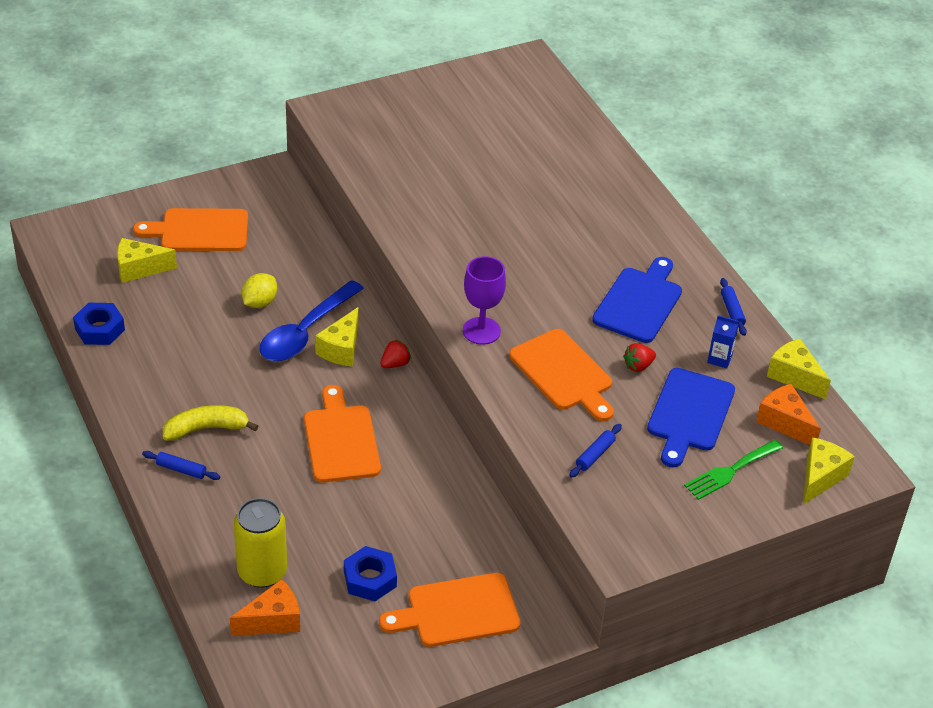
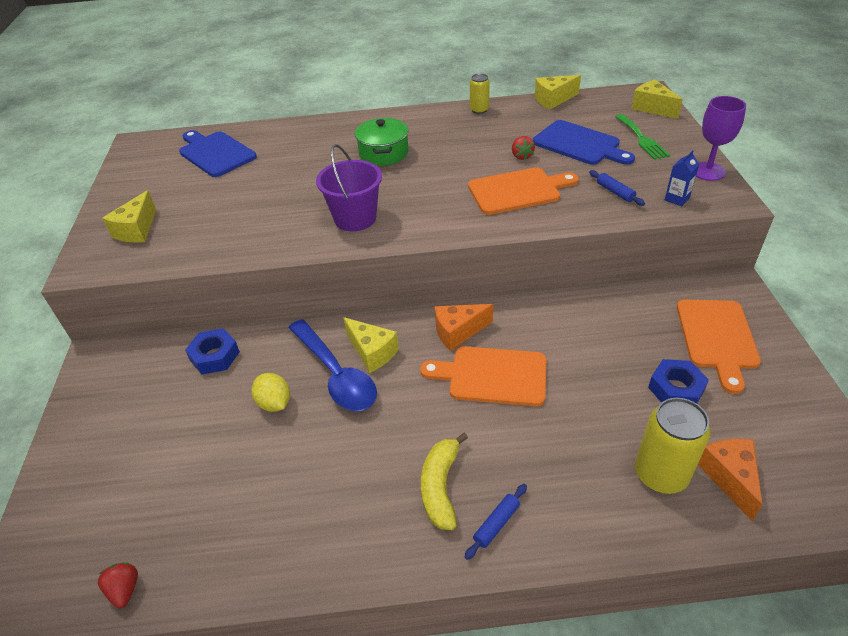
camera: 65 degrees left, 0 degrees up
(99, 329) = (229, 573): blue nut -> blue nut (215, 356)
(139, 269) = (152, 508): yellow cheese -> yellow cheese (137, 230)
(199, 231) = (132, 436): orange cutting board -> none
(395, 364) = (408, 319): red strawberry -> red strawberry (125, 589)
(462, 260) = (355, 218): none -> purple bucket
(481, 331) = (450, 223): purple goblet -> purple goblet (707, 171)
(593, 251) = (383, 153): none -> green pot
(639, 302) = (452, 143): blue cutting board -> blue cutting board (215, 153)
(719, 359) = (526, 123): blue carton -> blue carton (677, 199)
(732, 311) = (479, 110): blue rolling pin -> yellow can
(784, 423) = (597, 111): orange cheese -> orange cheese (458, 332)

